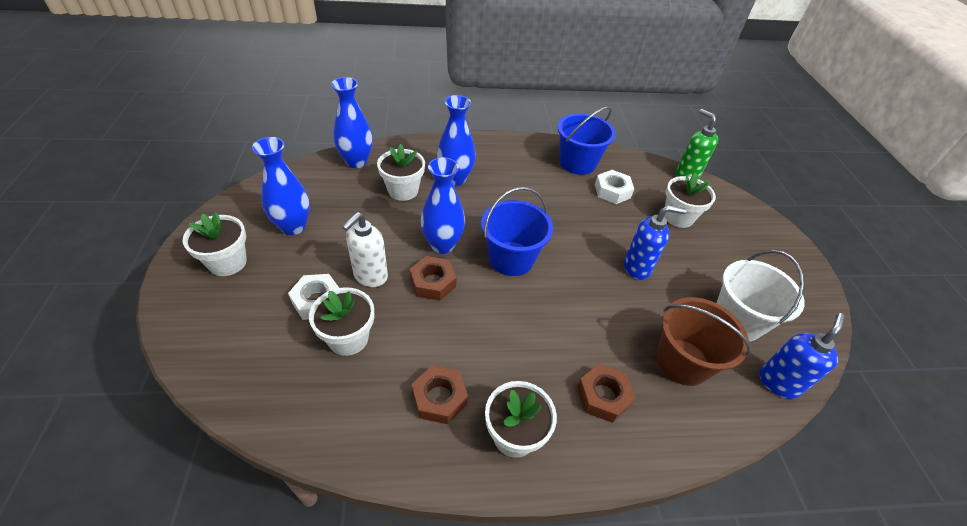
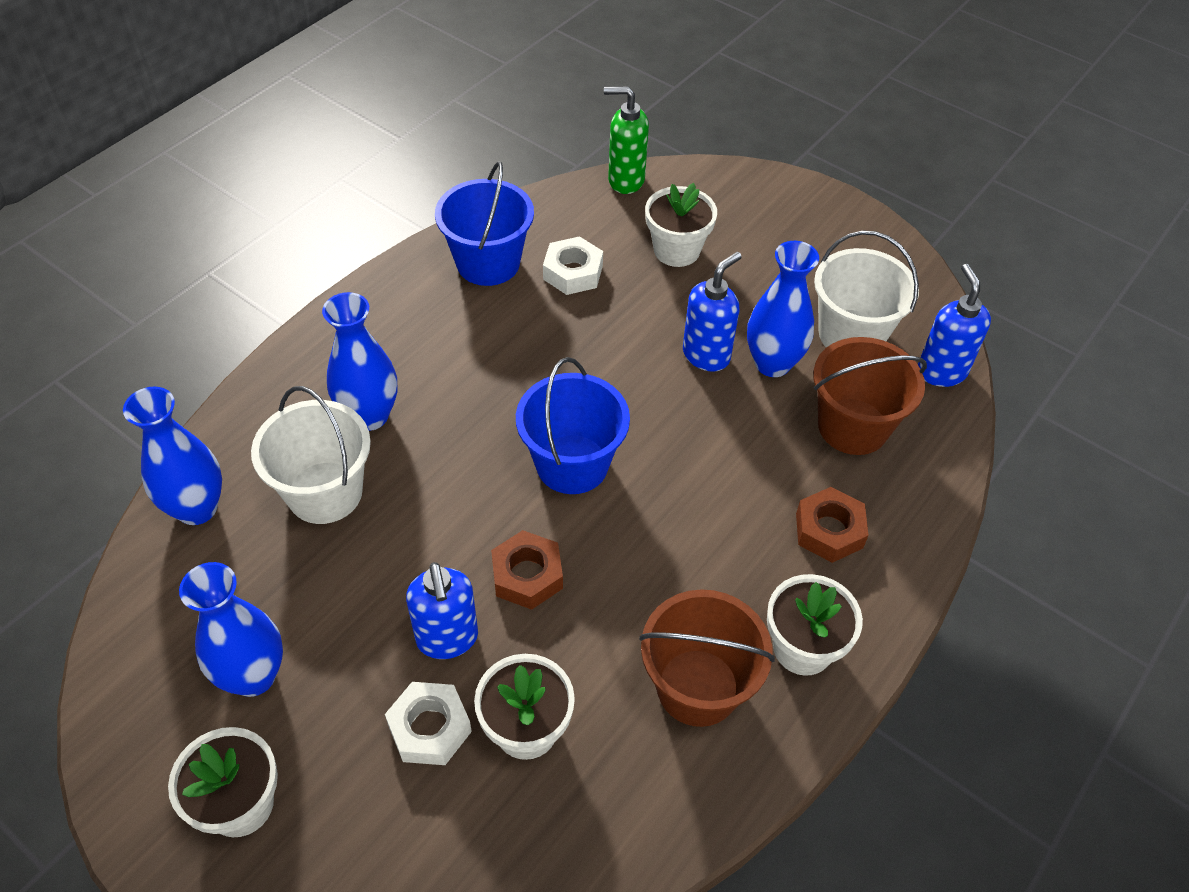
camera: 45 degrees left, 5 degrees up
(370, 276) = (447, 639): white soap dispenser -> blue soap dispenser
(403, 190) = (325, 492): white flower pot -> white bucket
(439, 398) = (697, 687): brown nut -> brown bucket
(442, 245) = (475, 520): blue vase -> blue vase (772, 363)

